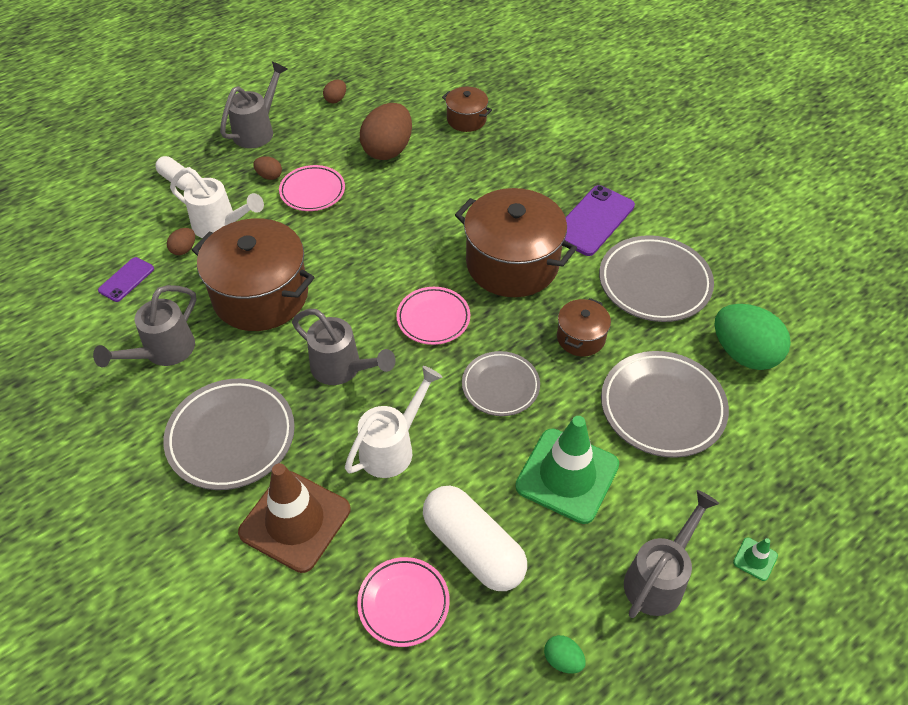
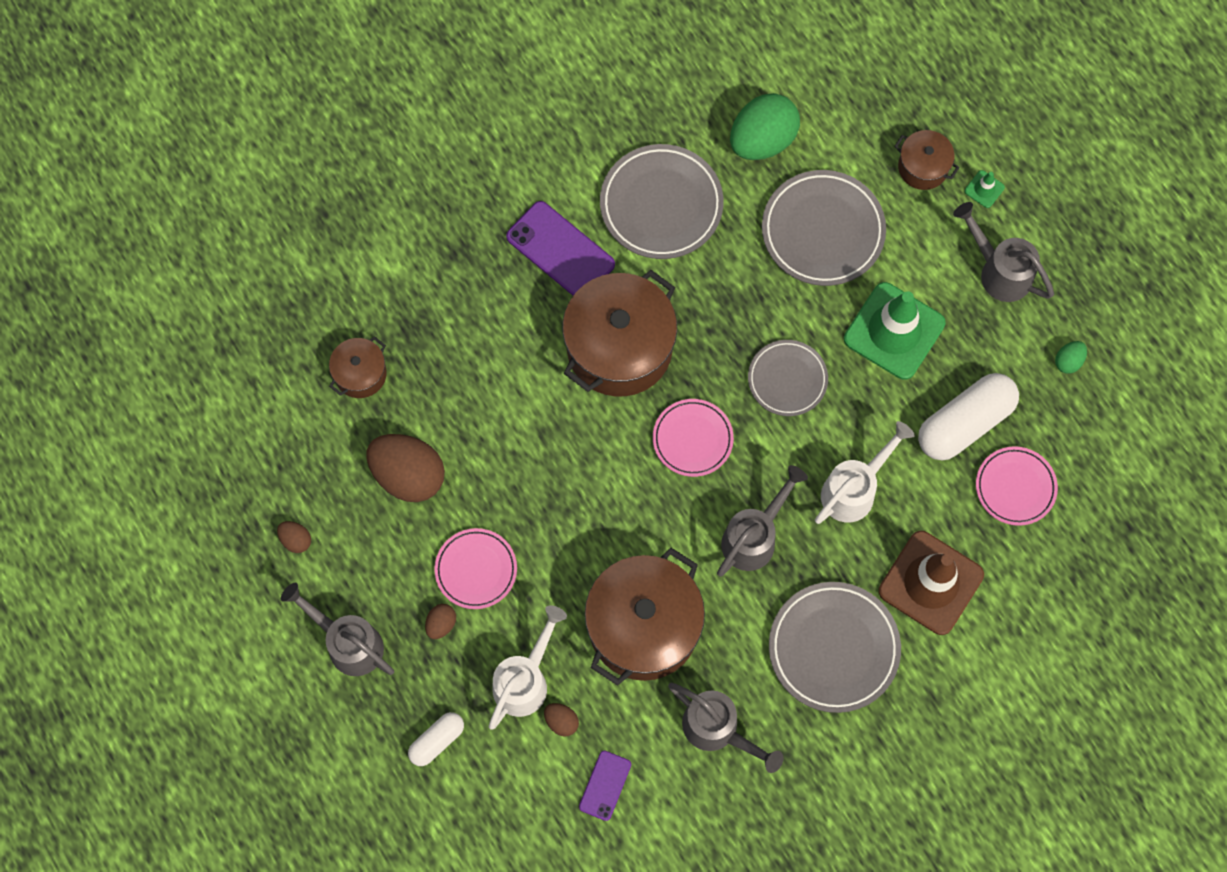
camera: 85 degrees left, 20 degrees up
(126, 279) = (605, 785): purple phone -> purple phone turned 75 degrees clockwise
(392, 447) = (854, 489): white watering can -> white watering can turned 90 degrees clockwise
(581, 338) = (730, 292): brown pot -> brown pot (923, 167)

